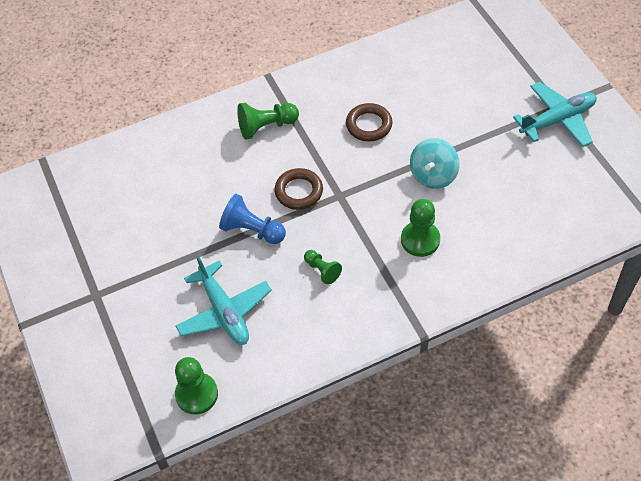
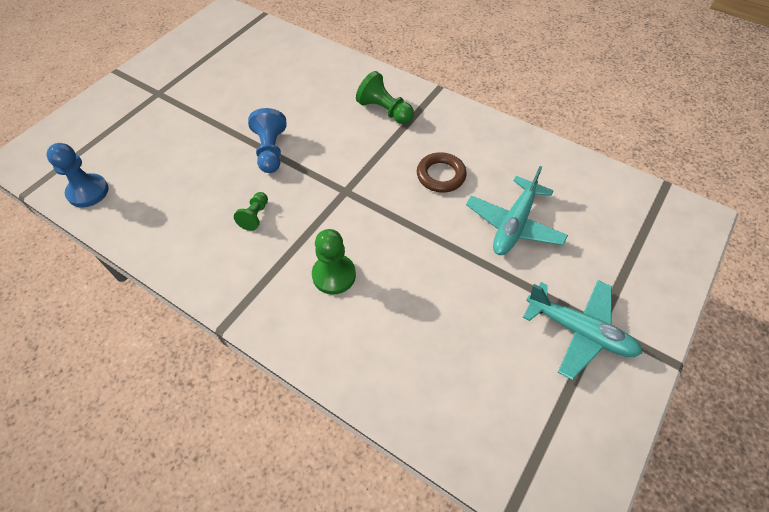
camera: 55 degrees right, 0 degrees up
(196, 394) = (88, 192): green pawn -> blue pawn
(224, 311) = (178, 171): turquoise plane -> turquoise plane (514, 224)
(299, 191) = (331, 162): brown ring -> none
(433, 175) = (419, 251): turquoise spinning top -> none

